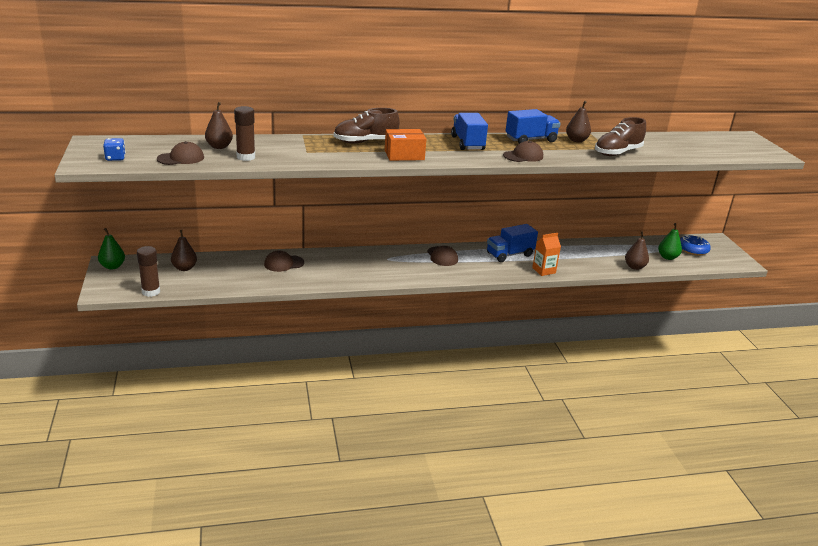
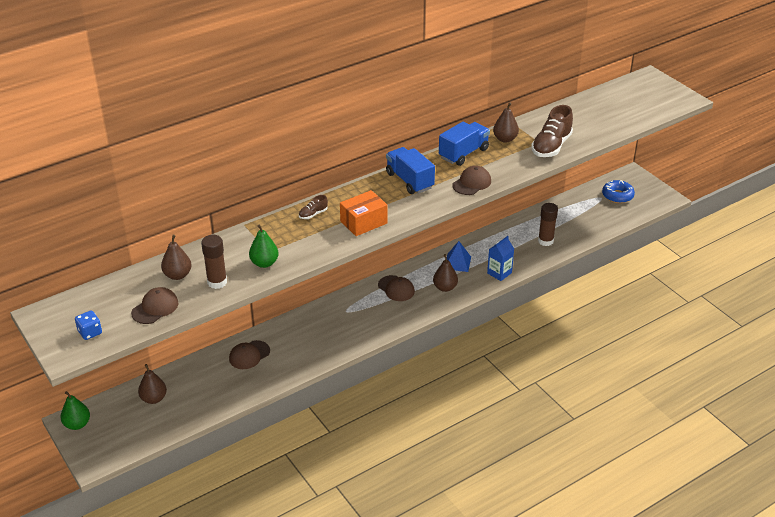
camera: 20 degrees left, 10 degrees up
(151, 292) = (144, 442): brown glue stick -> brown glue stick (545, 241)
(365, 142) = (313, 214): brown shoe -> brown shoe, size x0.47
(509, 254) = (457, 262): blue truck -> blue pyramid
(544, 270) = (499, 273): orange carton -> blue carton
(634, 267) = (577, 238): brown pear -> brown pear (445, 287)
(667, 257) = (600, 214): green pear -> green pear (264, 263)

